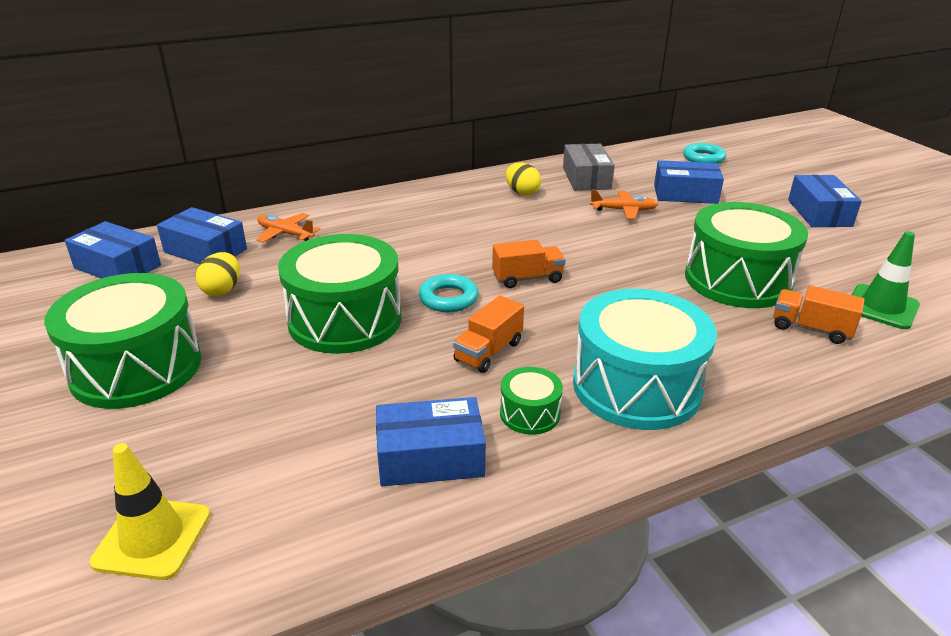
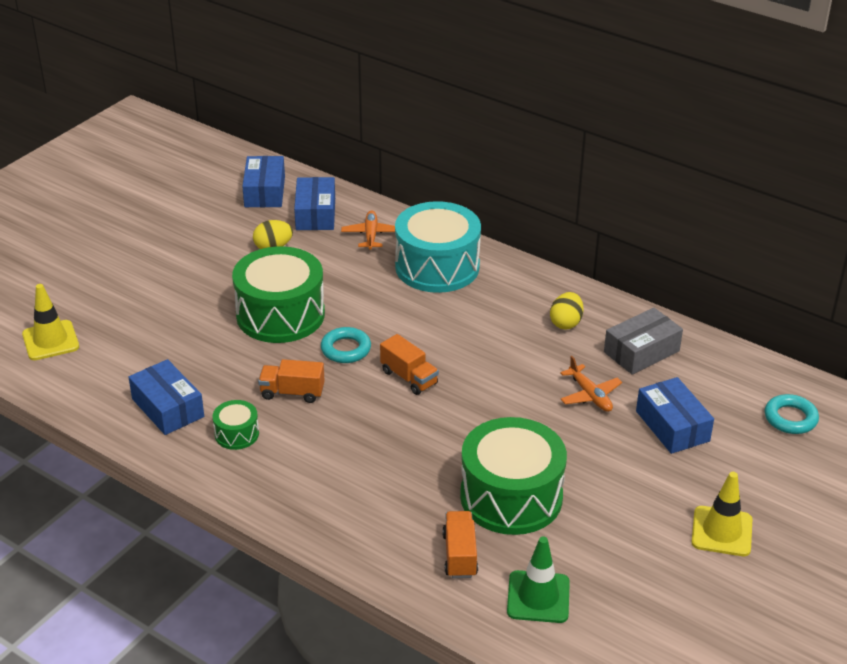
camera: 60 degrees right, 5 degrees up
(136, 368) = (169, 261): green drum -> none
(636, 386) = (302, 474): turquoise drum -> turquoise drum (437, 267)
(819, 213) = (721, 531): blue box -> yellow traffic cone

